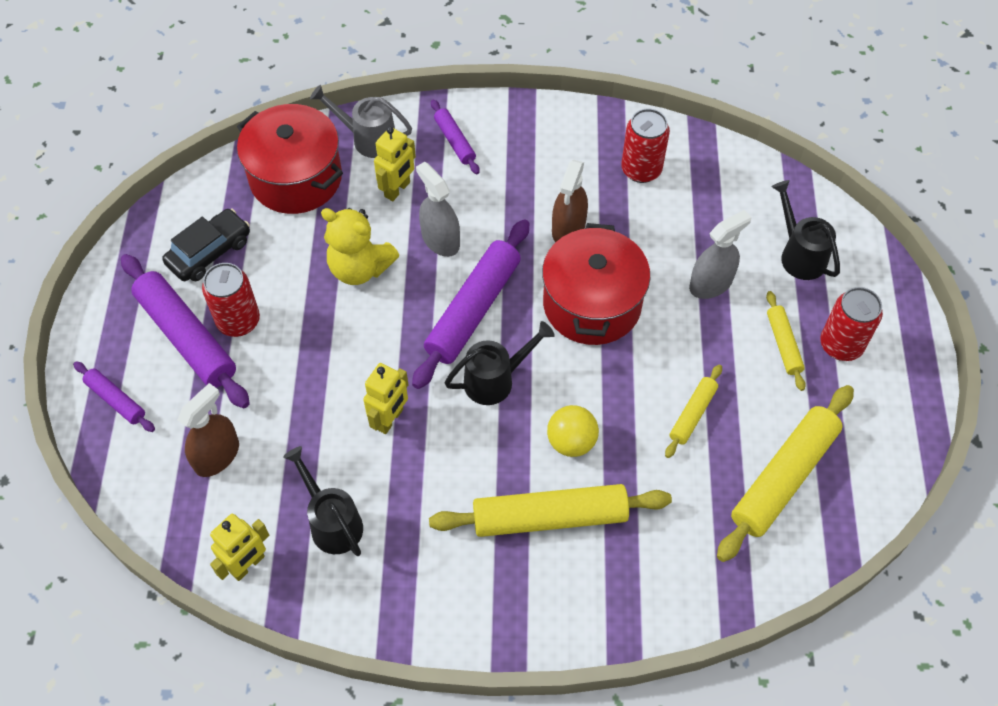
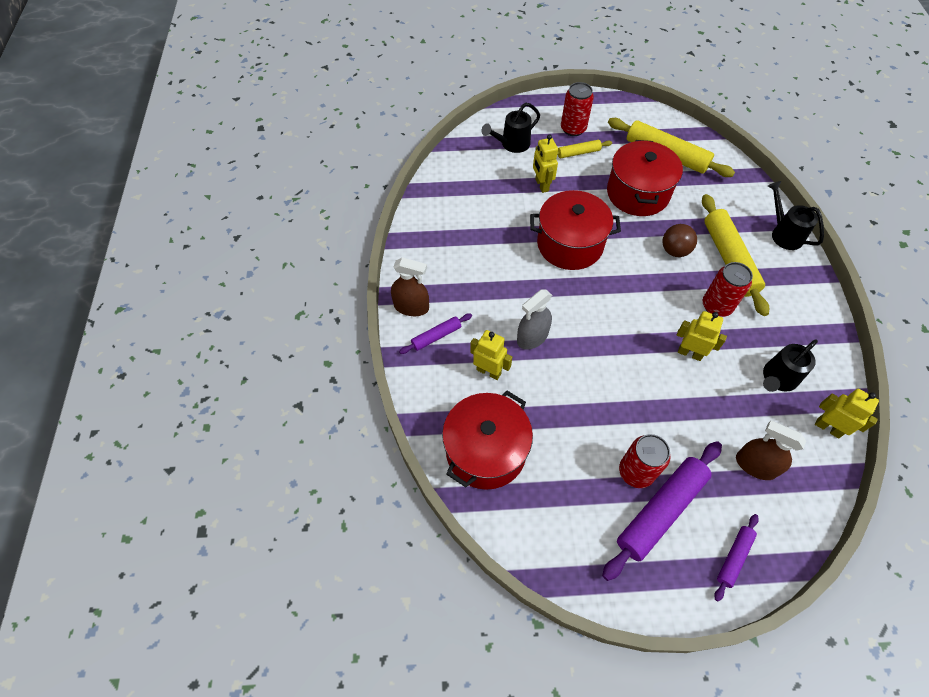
camera: 95 degrees left, 0 degrees up
(209, 252) = (574, 510): black car -> none
(360, 268) = (568, 389): yellow teddy bear -> none
(368, 139) = (438, 400): grey watering can -> none
(473, 310) = (589, 311): purple rolling pin -> none
(495, 380) = (641, 293): black watering can -> black watering can (783, 233)
(568, 228) = (510, 260): brown spray bottle -> brown spray bottle (411, 307)
(571, 442) = (674, 250): yellow ball -> brown ball
(641, 170) = (453, 221): red can -> red can (716, 306)
(692, 414) = (638, 193): yellow rolling pin -> red pot
(711, 283) = (541, 185): grey spray bottle -> yellow robot

